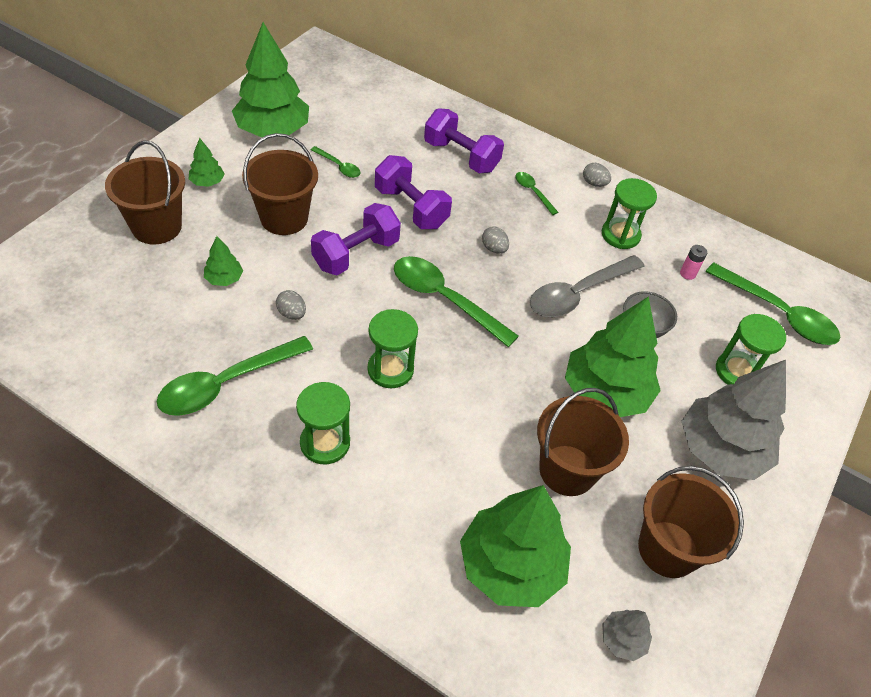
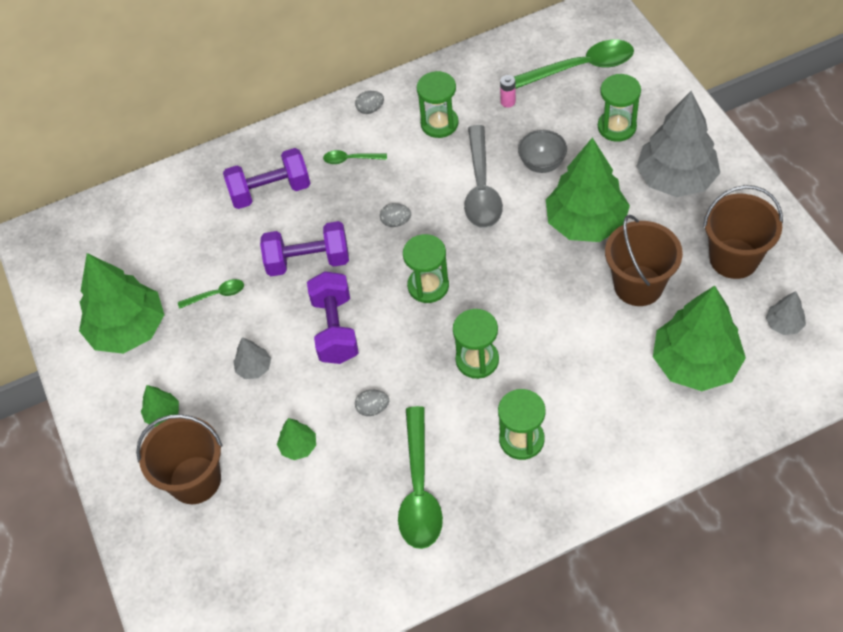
camera: 45 degrees left, 5 degrees up
(284, 218) = (254, 368): brown bucket -> grey tree
(444, 299) = (428, 286): green spoon -> green hourglass

